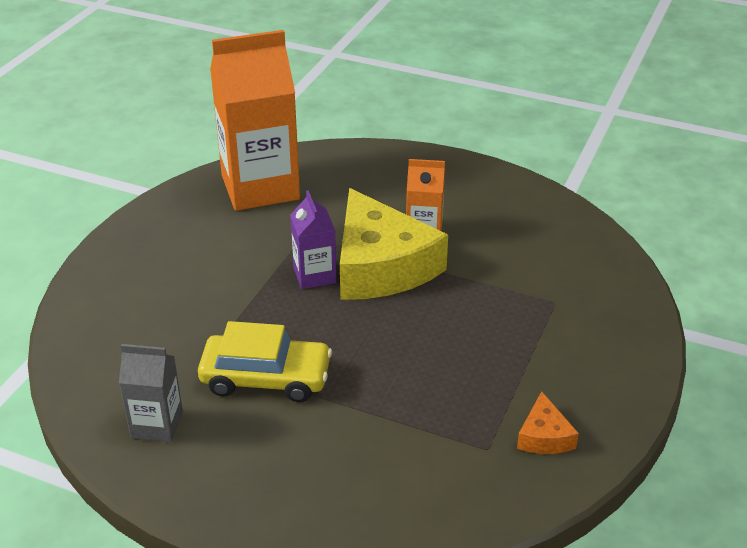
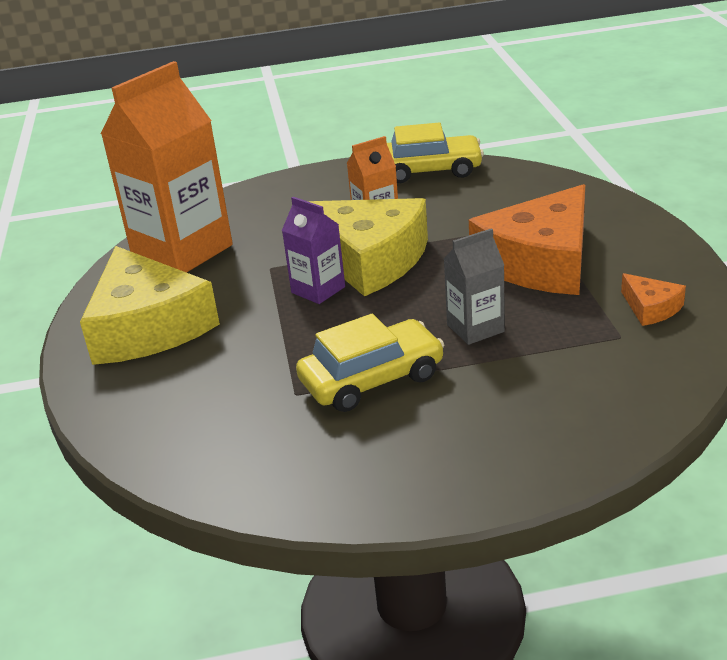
camera: 30 degrees left, 5 degrees down
(157, 424) = (313, 462): grey carton -> grey carton (475, 328)
(171, 245) = (147, 326): none -> yellow cheese
(509, 340) = (540, 261): none -> orange cheese
(526, 199) = (430, 170): none -> yellow car

